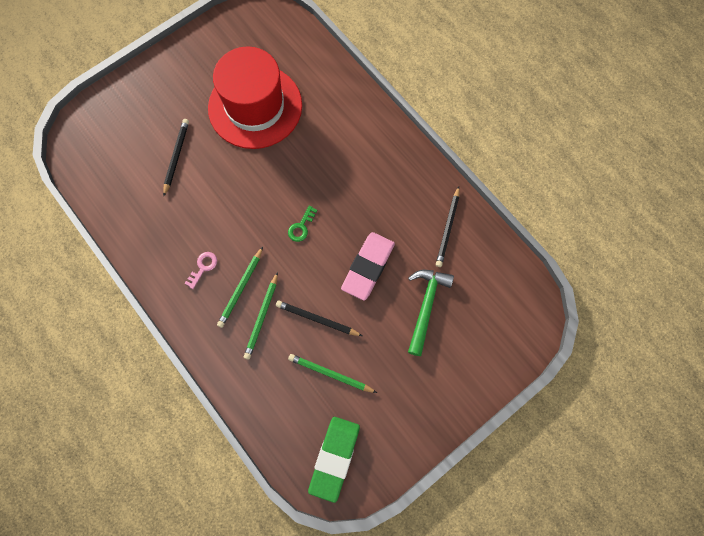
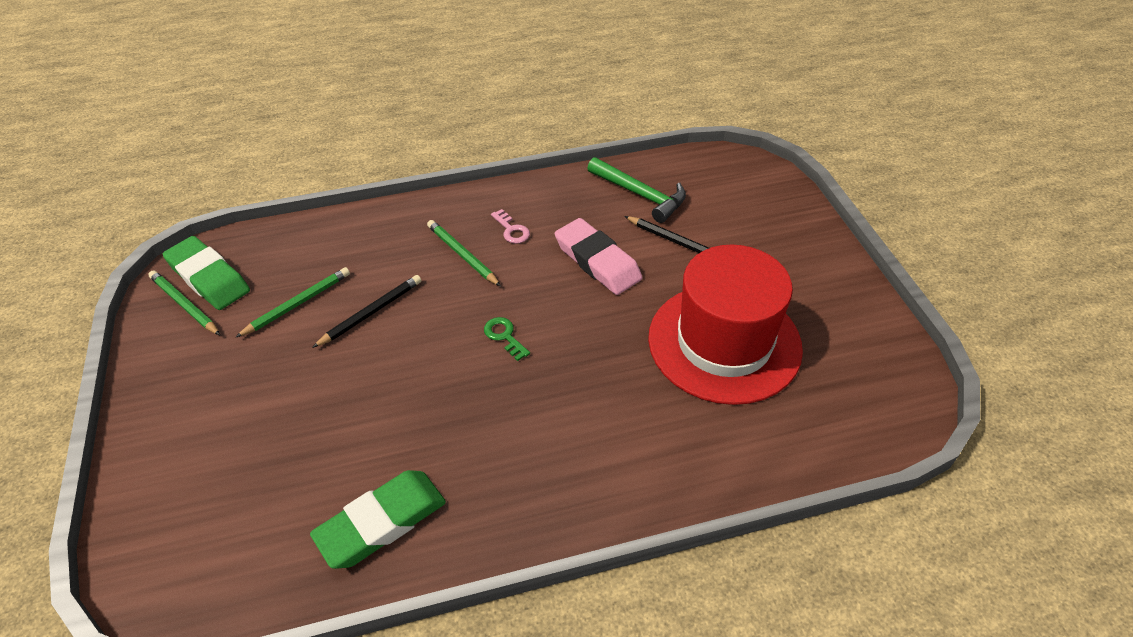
camera: 115 degrees right, 25 degrees down
(262, 317) = (414, 263): green pencil -> green pencil (184, 305)
(368, 267) = (397, 390): pink eraser -> pink eraser (597, 261)
(426, 306) = (292, 439): green hammer -> green hammer (640, 195)
(447, 228) = (381, 522): black pencil -> green eraser

